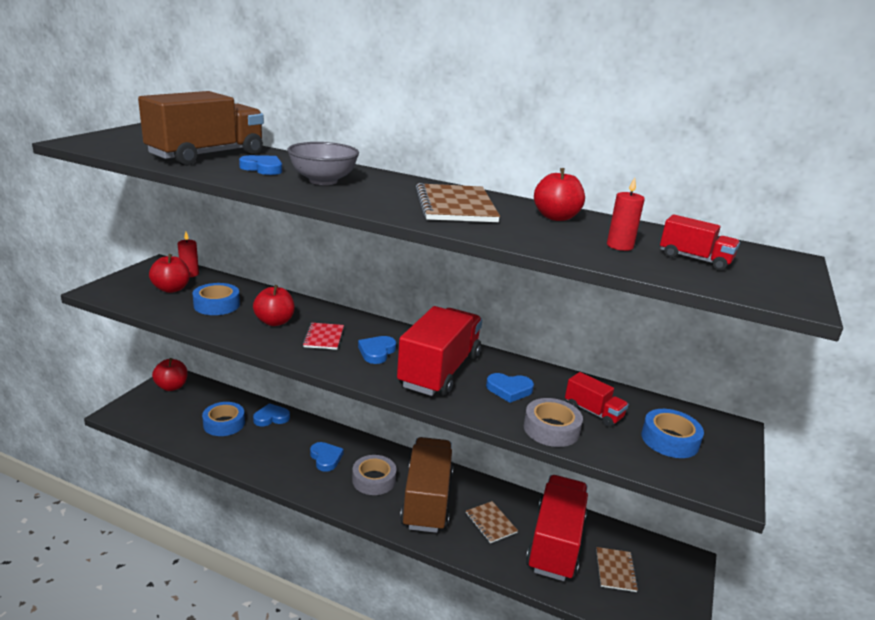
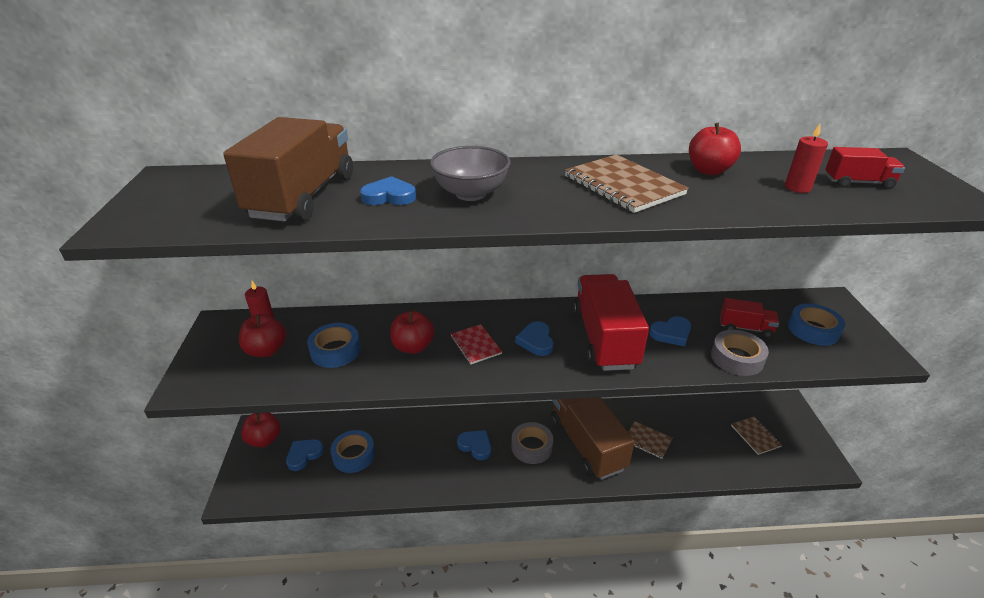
camera: 25 degrees left, 10 degrees up
(271, 418) = (392, 428): blue heart -> blue heart (304, 455)
(555, 543) = (702, 434): red truck -> none

